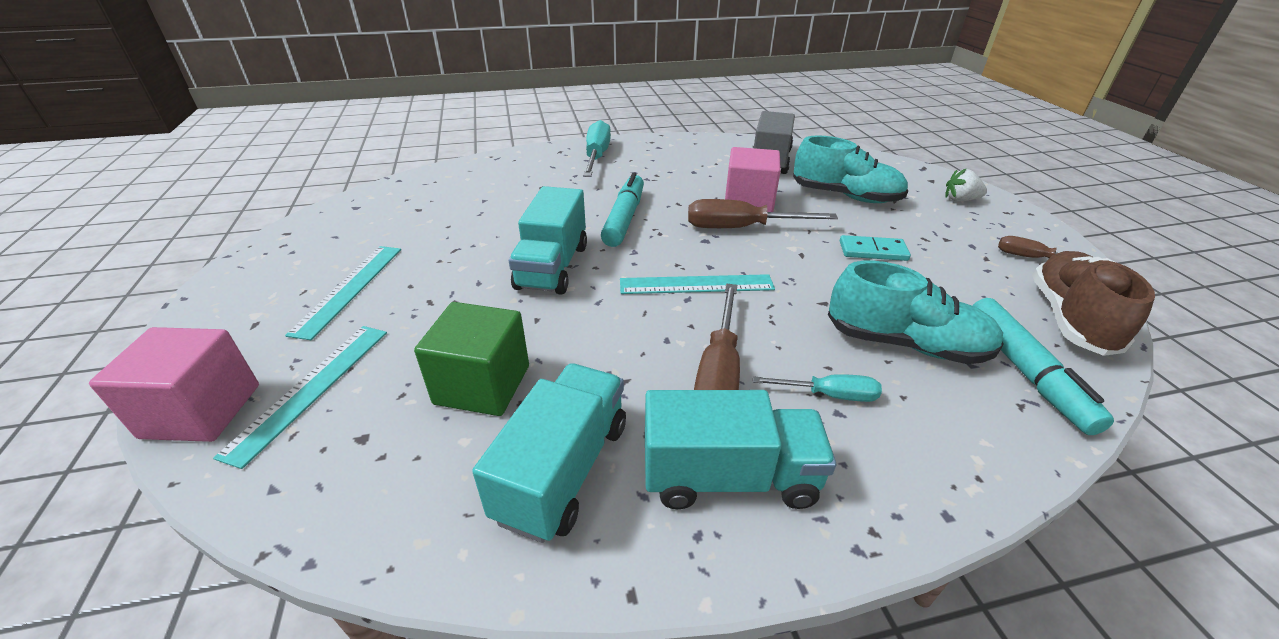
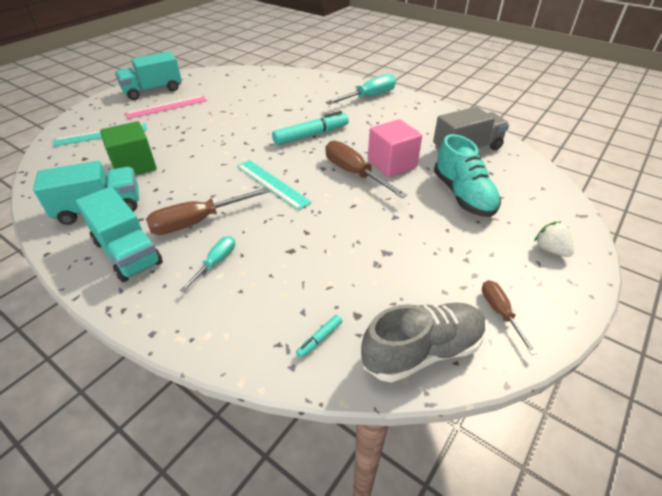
camera: 50 degrees right, 5 degrees up
(201, 411) = (74, 124): pink cube -> none
(349, 289) = (167, 107): turquoise ruler -> pink ruler
(552, 267) = (238, 139): turquoise truck -> turquoise truck (153, 91)
(829, 395) = (216, 262): turquoise screwdriver -> turquoise screwdriver turned 120 degrees counterclockwise
(873, 251) = (397, 231): turquoise domino -> none
(905, 344) = (296, 277): turquoise shoe -> none
(1025, 372) = (319, 339): turquoise marker -> turquoise marker, size x0.44
(1070, 318) = (422, 351): brown shoe -> grey shoe

